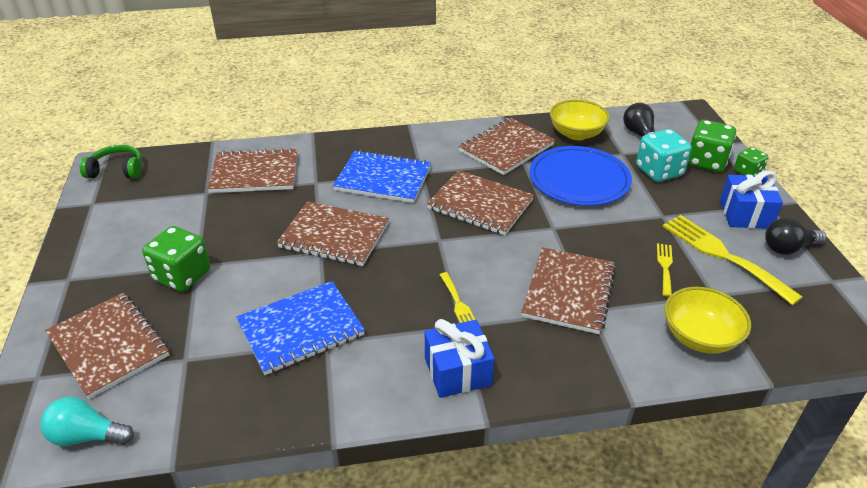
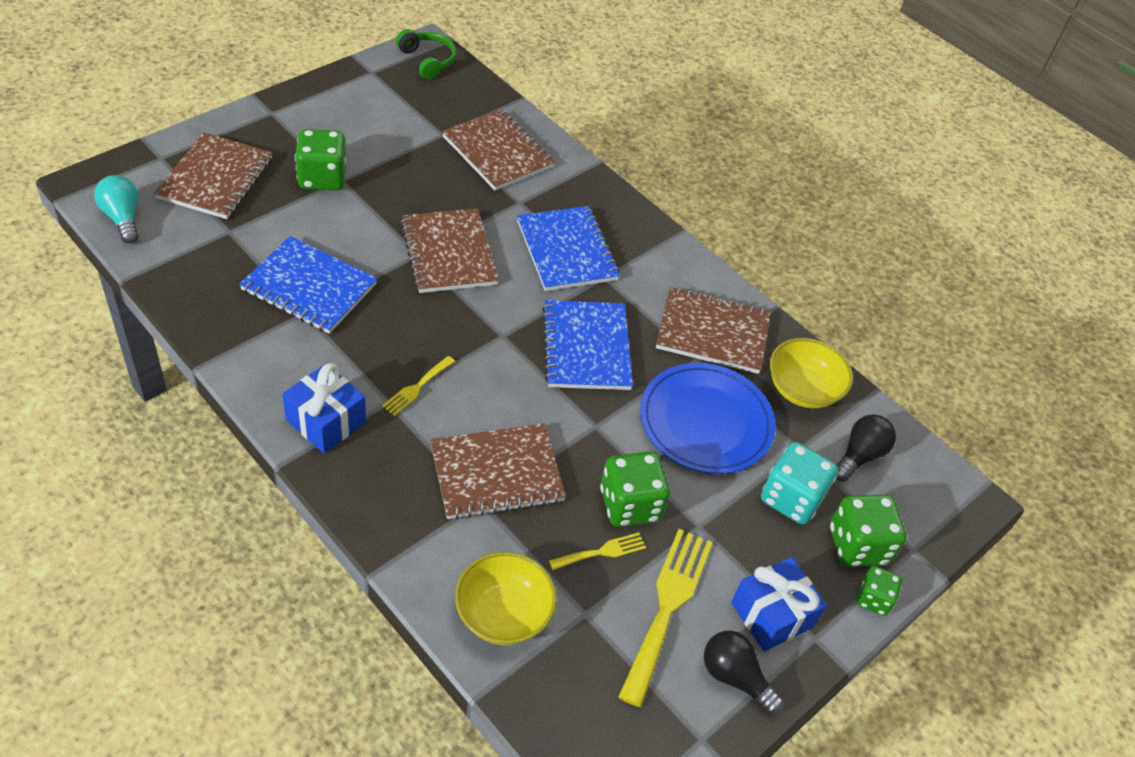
camera: 50 degrees right, 10 degrees up
(480, 205) = (586, 347): brown notebook -> blue notebook
(630, 238) = (630, 504): none -> green dice

